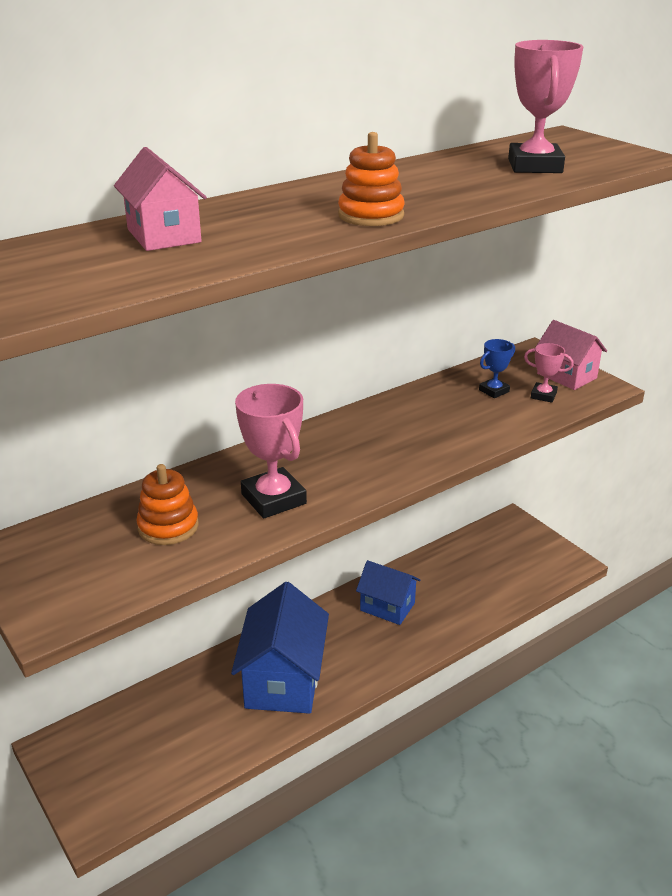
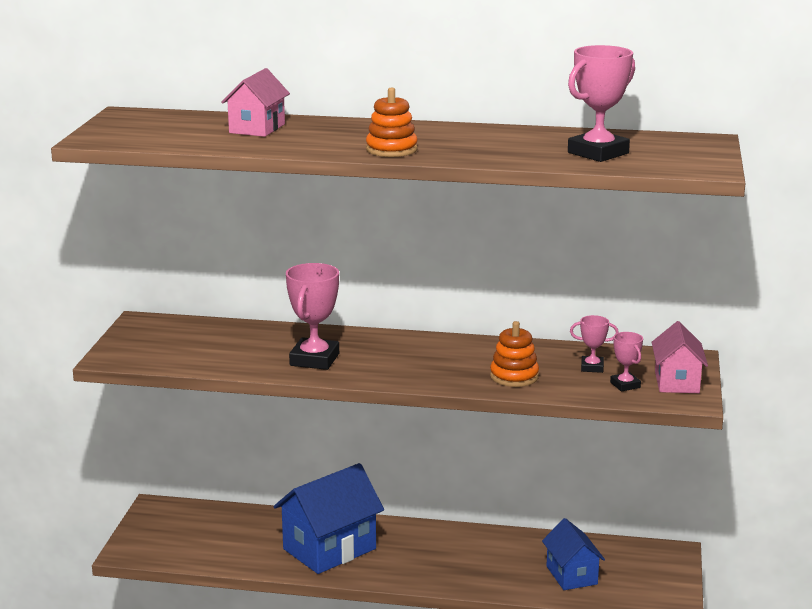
camera: 45 degrees right, 10 degrees down
(168, 526) = (234, 347): orange stacking toy -> orange stacking toy (514, 376)
(387, 607) = (468, 550): blue house -> blue house (571, 575)
(494, 391) = (592, 367): blue trophy -> pink trophy

